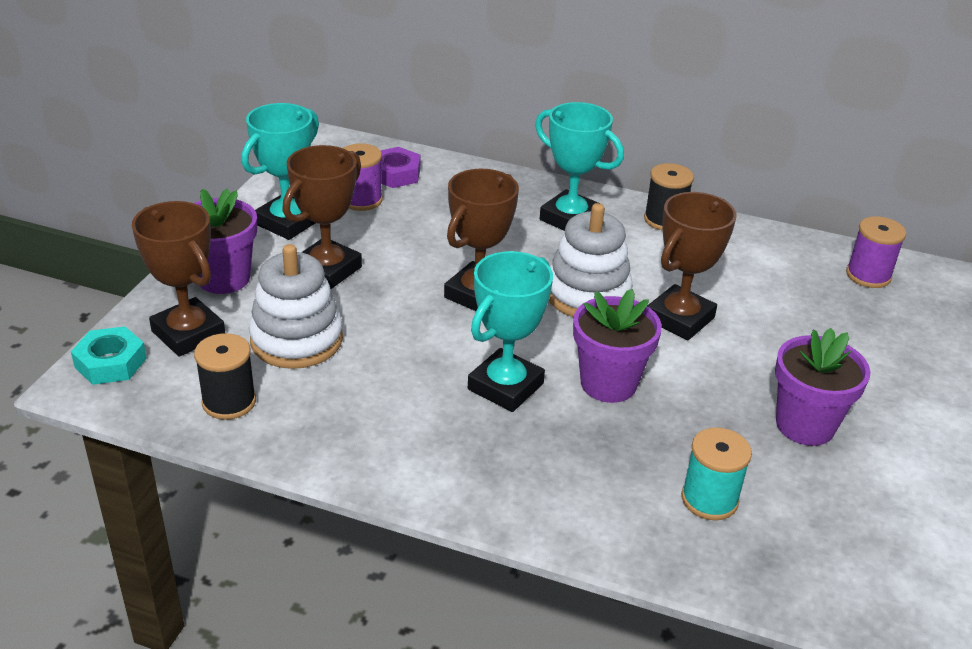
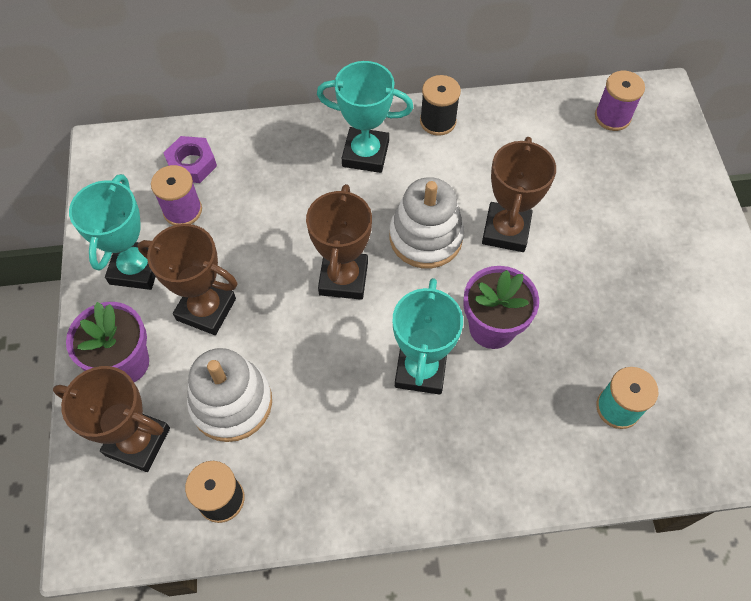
camera: 25 degrees left, 25 degrees up
(110, 363) = (94, 508): turquoise nut -> none
(327, 269) = (206, 309): brown trophy -> brown trophy turned 75 degrees counterclockwise
(805, 425) = (643, 300): purple flower pot -> none

